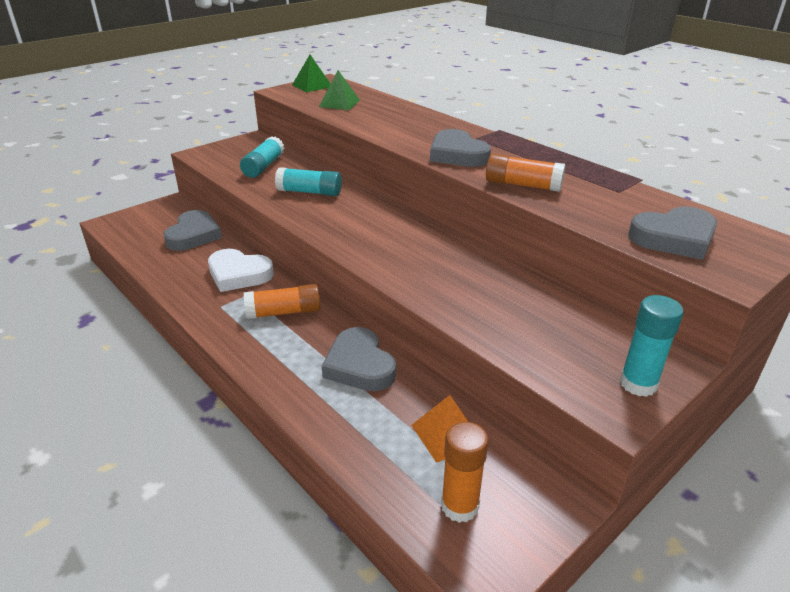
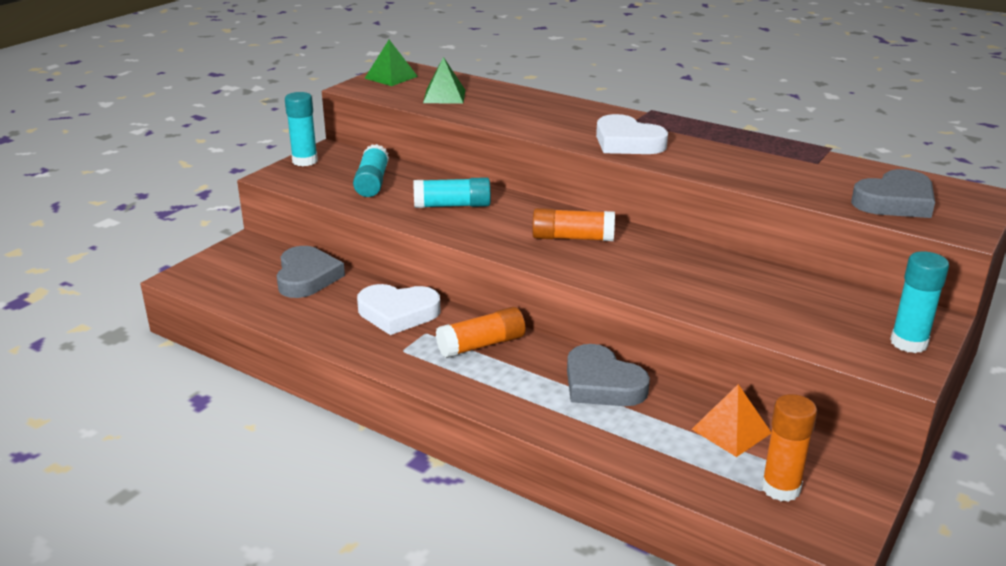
camera: 15 degrees left, 5 degrees down
(228, 145) = (305, 161): none -> turquoise glue stick
(457, 154) = (627, 142): grey heart -> white heart
(523, 185) = (719, 167): orange glue stick -> orange glue stick (572, 238)

